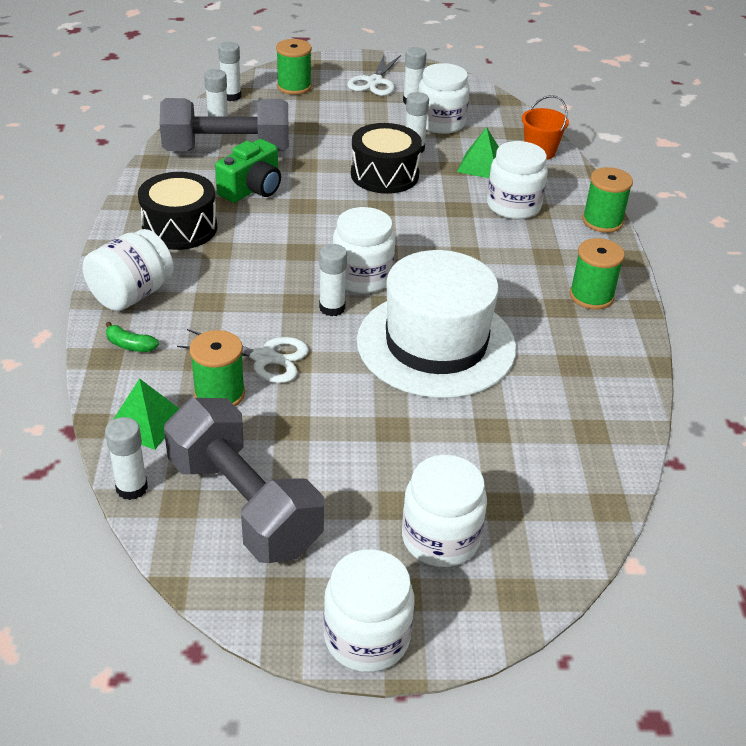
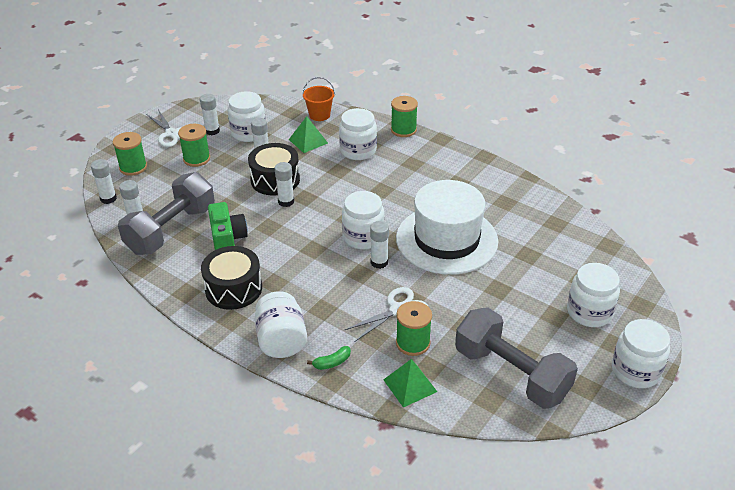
camera: 50 degrees left, 0 degrees up
(132, 488) = (461, 415): white glue stick -> white glue stick (286, 202)
(244, 505) = (511, 373): grey dumbbell -> grey dumbbell turned 45 degrees clockwise
(591, 296) = (459, 167): green spool -> green spool (196, 159)

